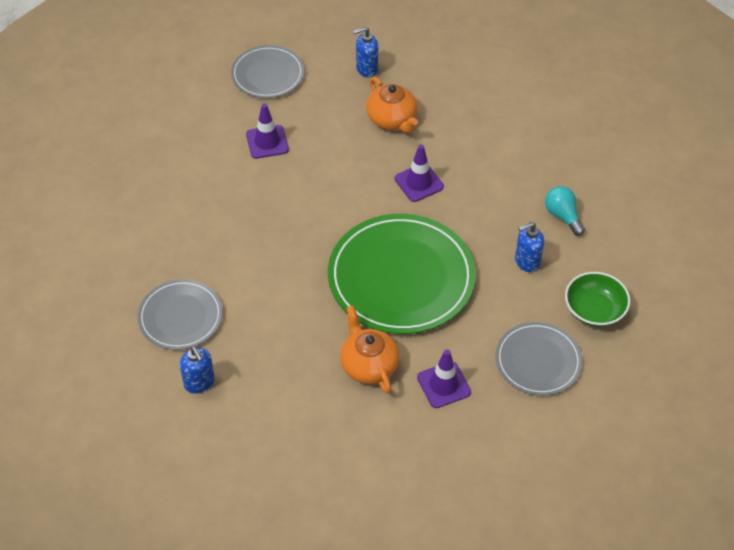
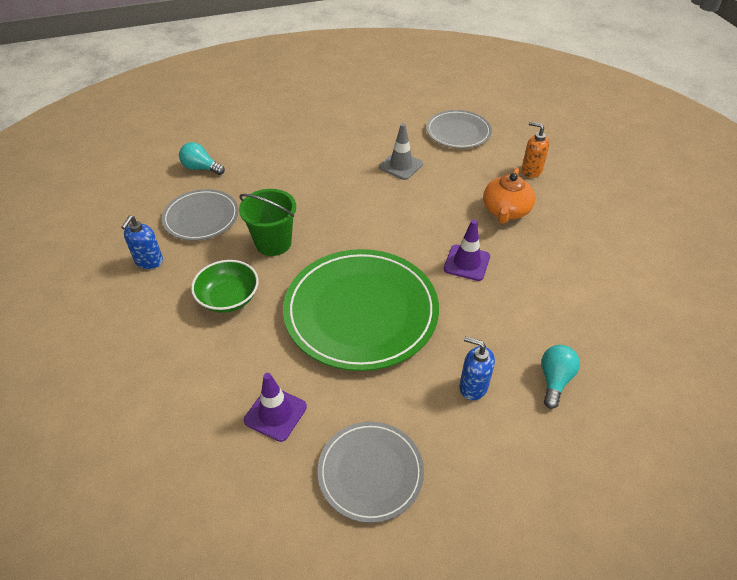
camera: 50 degrees right, 5 degrees down
(107, 280) = (201, 168): none -> turquoise light bulb
(267, 142) = (401, 165): purple traffic cone -> grey traffic cone
(269, 286) = (273, 243): none -> green bucket
(366, 69) = (531, 171): blue soap dispenser -> orange soap dispenser
(368, 364) = (251, 347): orange teapot -> none
(594, 310) = (479, 481): green bowl -> green bowl (228, 298)

